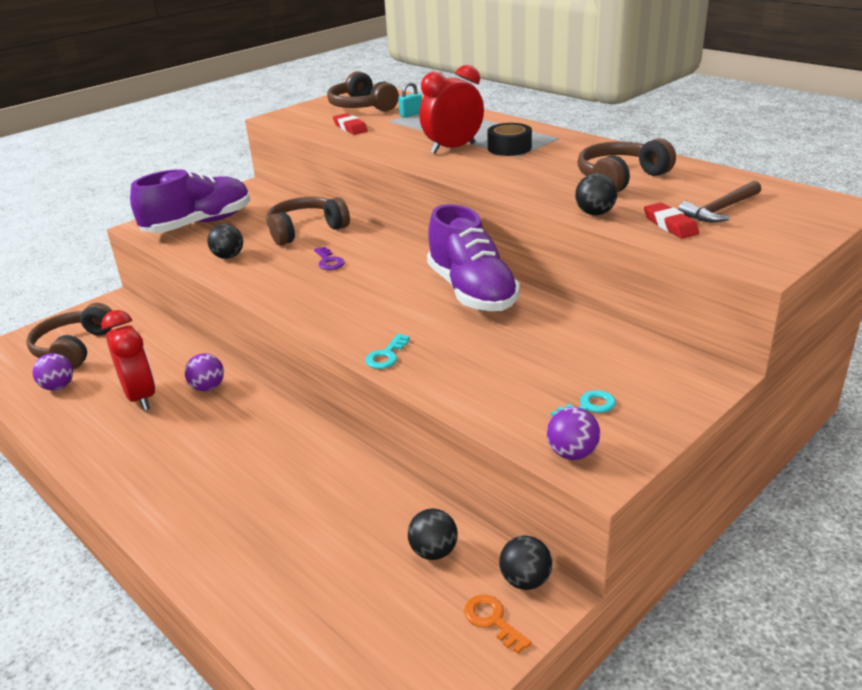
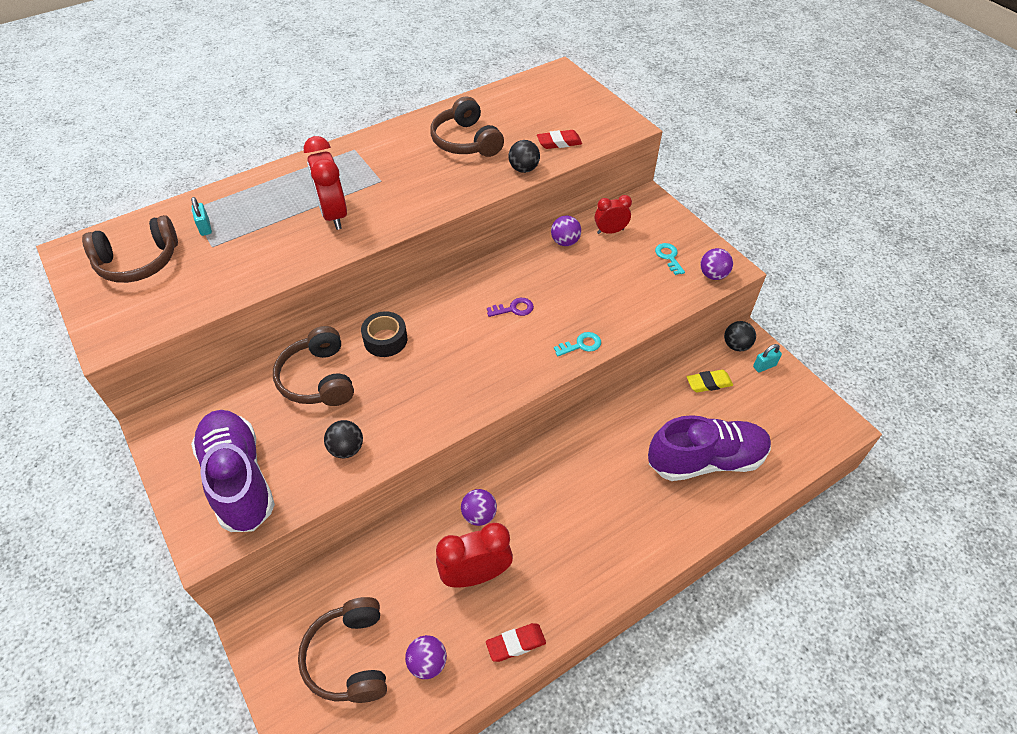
camera: 80 degrees left, 20 degrees up
(74, 348) = (349, 657): brown headphones -> brown headphones turned 60 degrees clockwise
(329, 261) = (401, 366): purple key -> purple key (514, 309)
(350, 128) = (210, 279): red eraser -> red eraser (516, 644)
(386, 355) = (581, 345): turquoise key -> turquoise key turned 60 degrees counterclockwise
(433, 551) = (709, 383): black ball -> yellow eraser
(471, 291) = (502, 281): purple shoe -> purple shoe (706, 460)
(492, 620) = (764, 366): orange key -> turquoise padlock
(509, 148) = (358, 181): black tape -> black tape (385, 340)
(565, 321) = (565, 242): none -> purple ball
(611, 352) = (610, 231): none -> red clock
(720, 210) = (544, 116): brown hammer -> none

